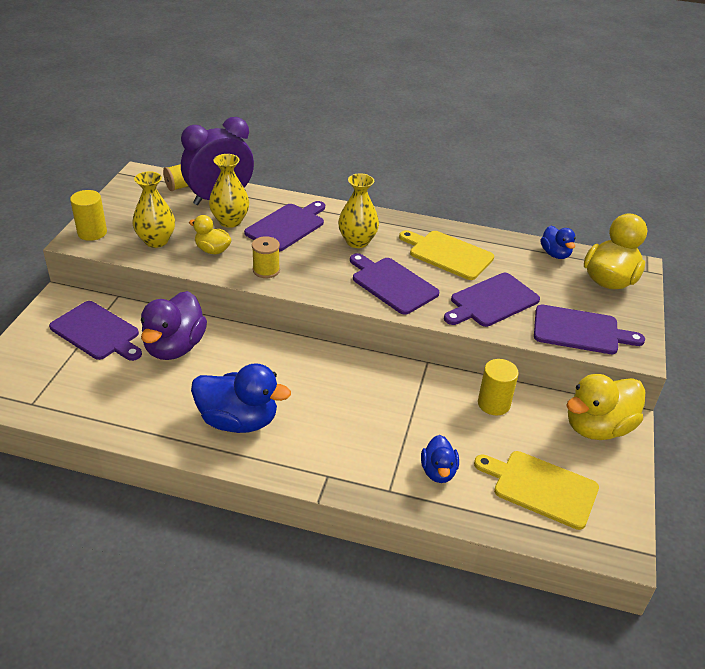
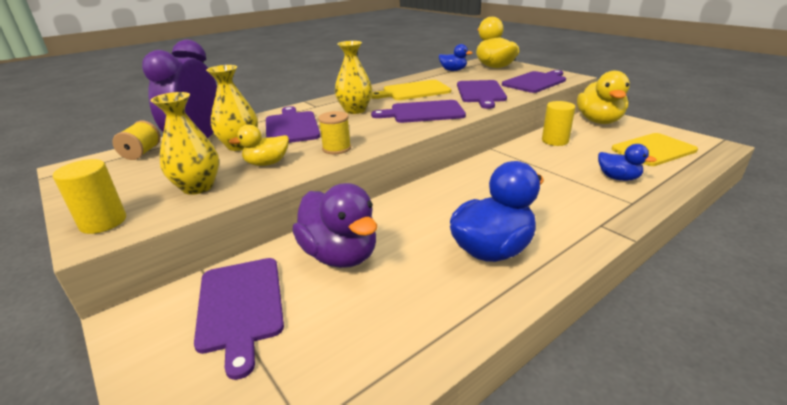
camera: 50 degrees left, 10 degrees down
(97, 332) = (240, 306): purple cutting board -> purple cutting board turned 90 degrees clockwise

